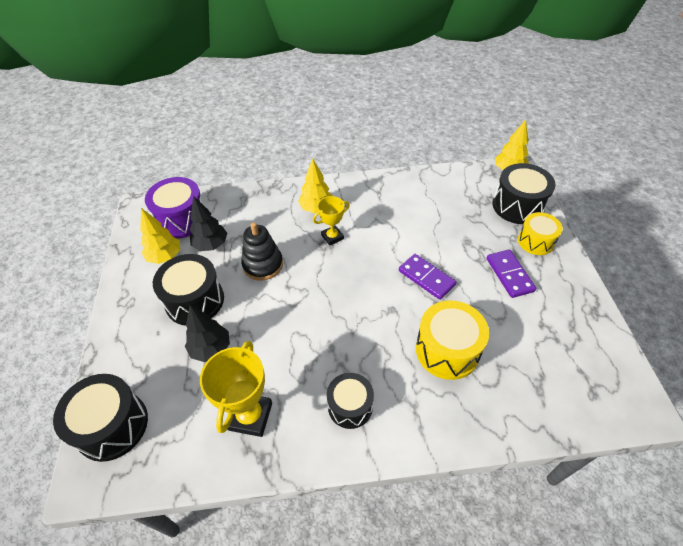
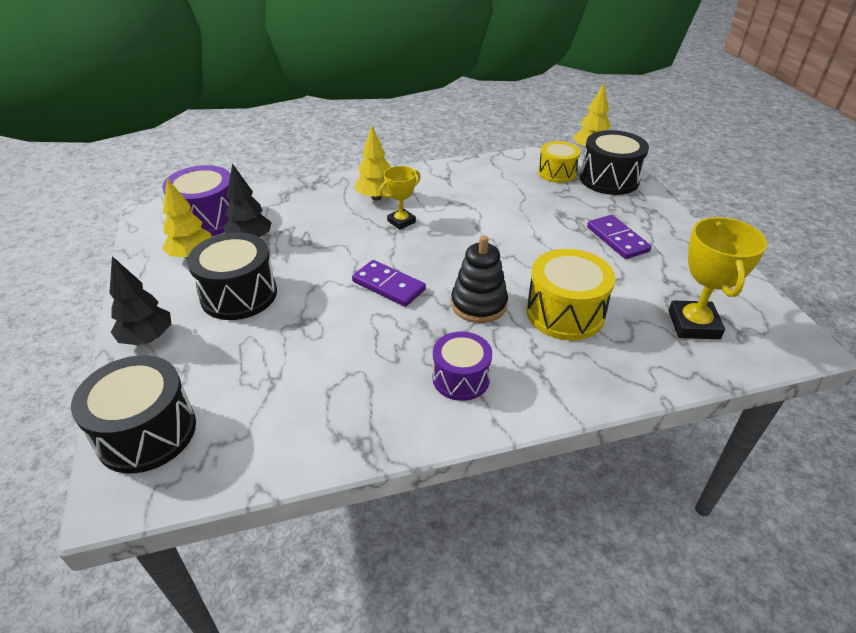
camera: 10 degrees left, 10 degrees down
(211, 348) = (269, 340): black tree -> black tree (147, 338)
(250, 416) = (335, 402): yellow trophy -> yellow trophy (693, 325)
(263, 265) = (320, 253): black stacking toy -> black stacking toy (479, 304)
(350, 406) = (461, 378): black drum -> purple drum
(426, 278) = (523, 249): purple domino -> purple domino (388, 285)
(535, 241) = (638, 208): yellow drum -> yellow drum (557, 173)

